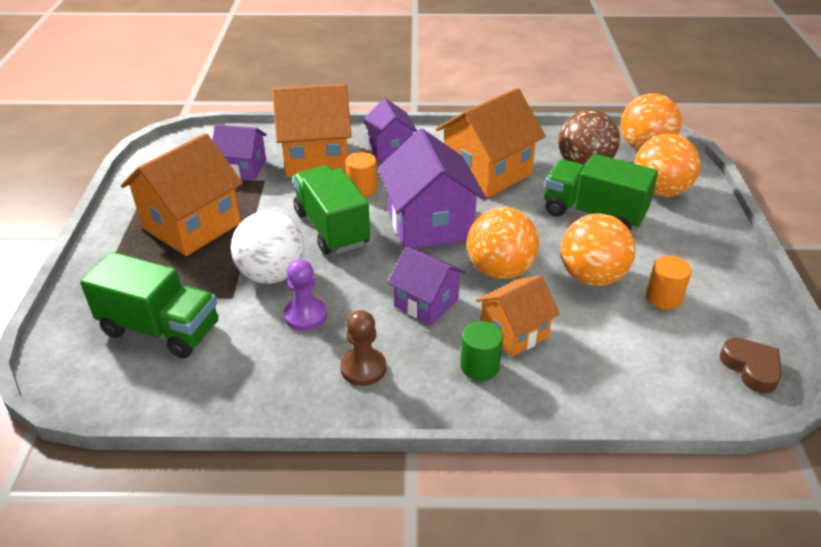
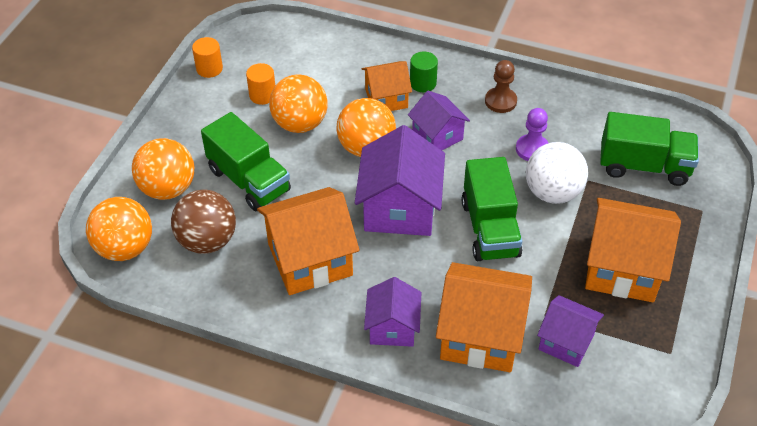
camera: 160 degrees left, 10 degrees up
(160, 329) = (644, 166): green truck -> green truck turned 150 degrees clockwise
(191, 226) = (622, 268): orange house -> orange house turned 45 degrees clockwise
(362, 189) = (445, 272): orange cylinder -> orange cylinder (209, 69)
(751, 368) = (253, 40): brown heart -> none

